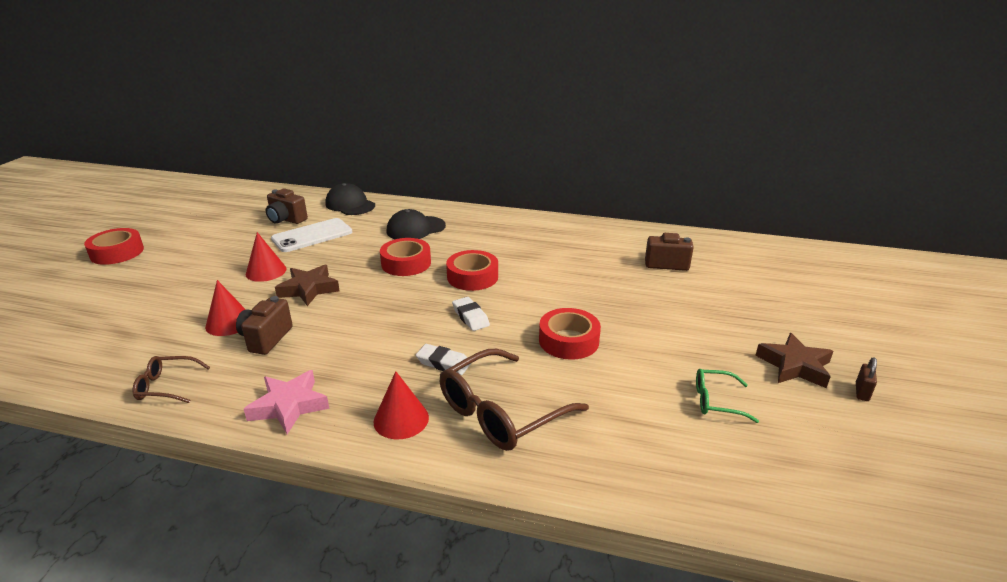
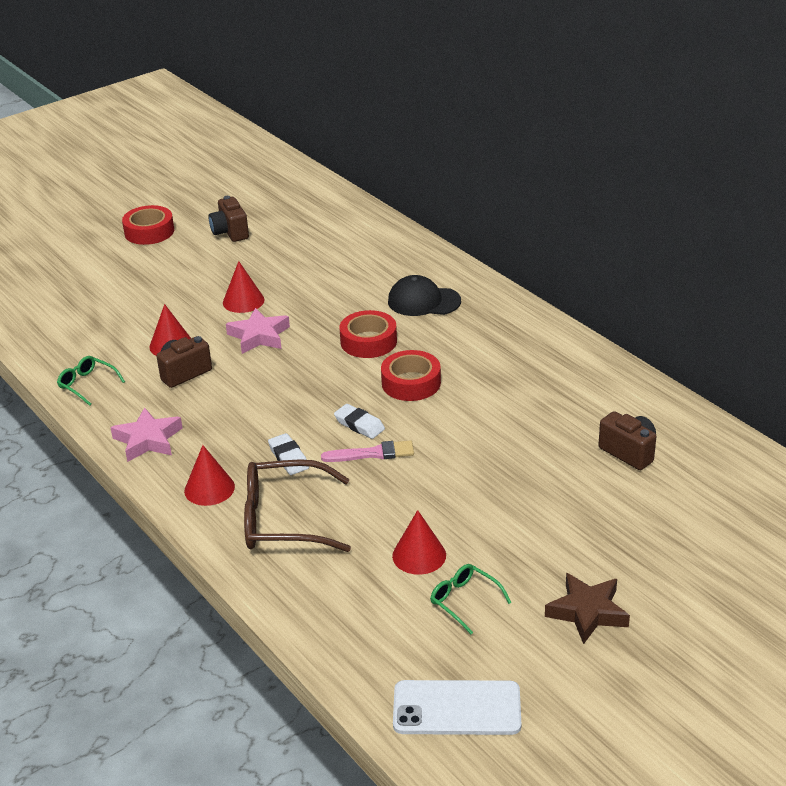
camera: 40 degrees right, 5 degrees up
(166, 386) = (87, 384): brown glasses -> green glasses
(286, 220) = (316, 243): brown camera -> brown camera (230, 232)
(309, 289) = (259, 336): brown star -> pink star
(312, 236) = (319, 273): white phone -> white phone (457, 708)
(350, 204) = (394, 243): black cap -> none
(470, 317) = (359, 425): white eraser -> white eraser turned 60 degrees counterclockwise
(507, 331) = (373, 453): none -> pink brush
(568, 341) = (414, 487): red tape -> none
(639, 385) = (419, 555): none -> red cone
(862, 392) = (611, 665): brown padlock -> none

